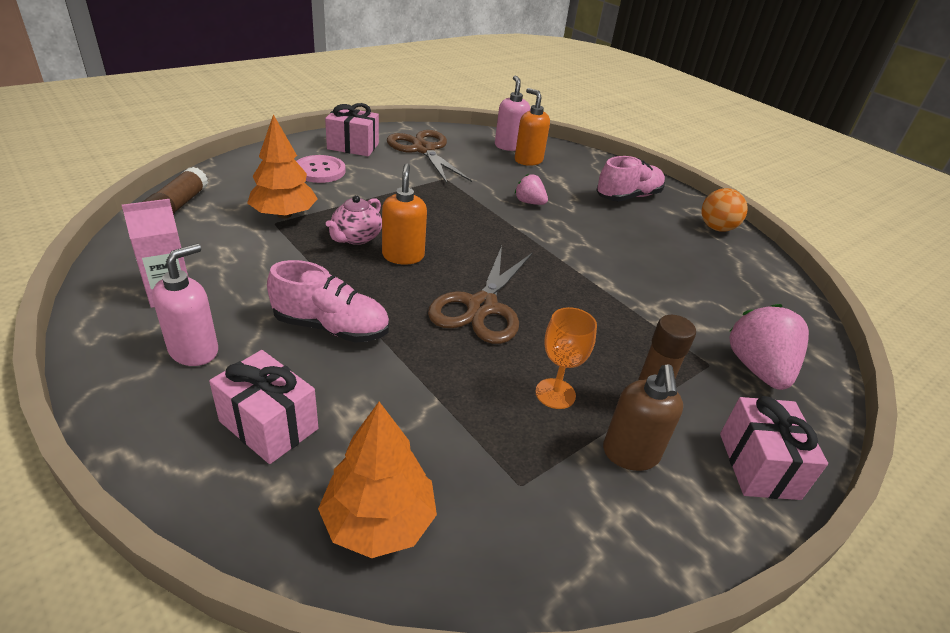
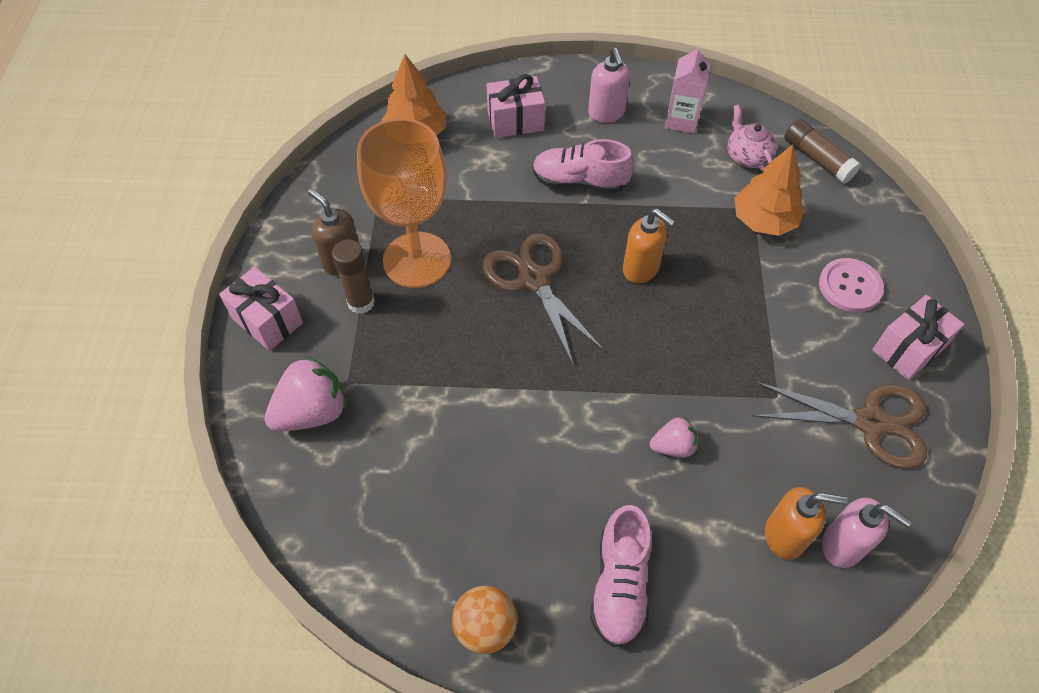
camera: 135 degrees right, 20 degrees up
(331, 327) = (579, 182): pink shoe -> pink shoe turned 45 degrees clockwise
(356, 237) = (692, 251): pink teapot -> pink teapot (747, 156)
(555, 393) = (417, 260): orange goblet -> orange goblet, size x2.11
(758, 369) = (312, 412): pink strawberry -> pink strawberry turned 75 degrees counterclockwise

